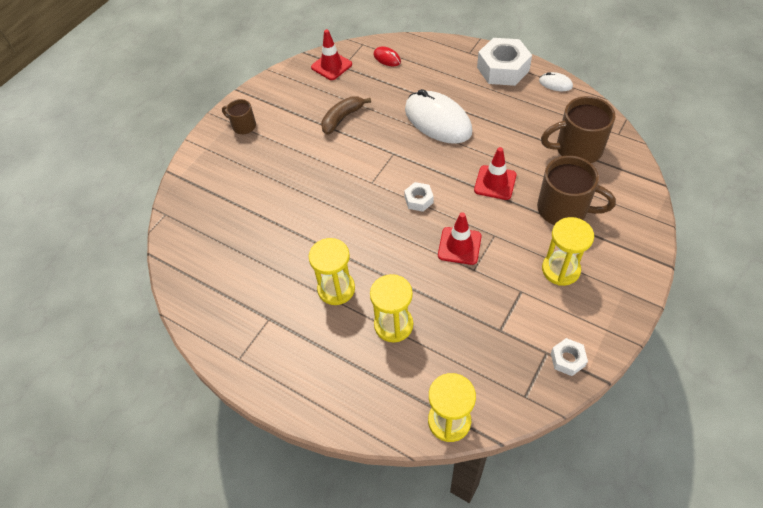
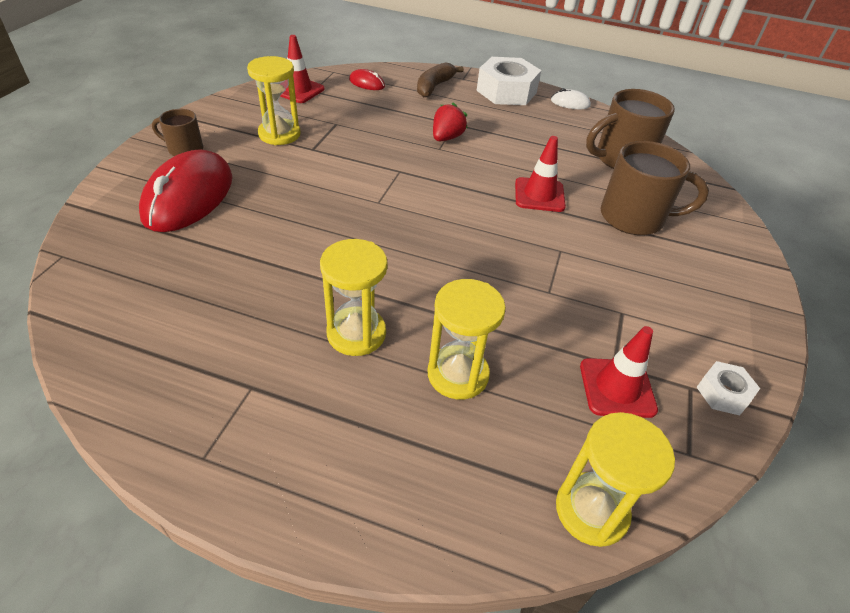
camera: 20 degrees left, 10 degrees down
(243, 170) = (189, 197): none -> red mouse
(342, 118) = (322, 138): brown banana -> brown banana (434, 86)
(418, 200) = (448, 218): white nut -> none
(438, 121) = (446, 138): white mouse -> red strawberry
(459, 246) = (519, 265): red traffic cone -> red traffic cone (617, 388)
(560, 269) = (661, 283): yellow hourglass -> yellow hourglass (279, 134)

